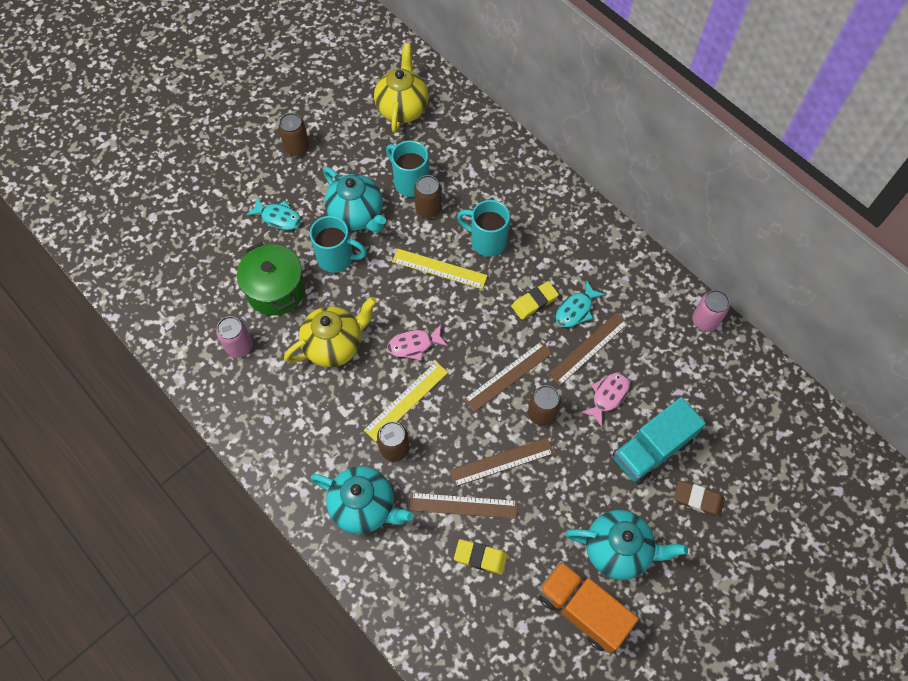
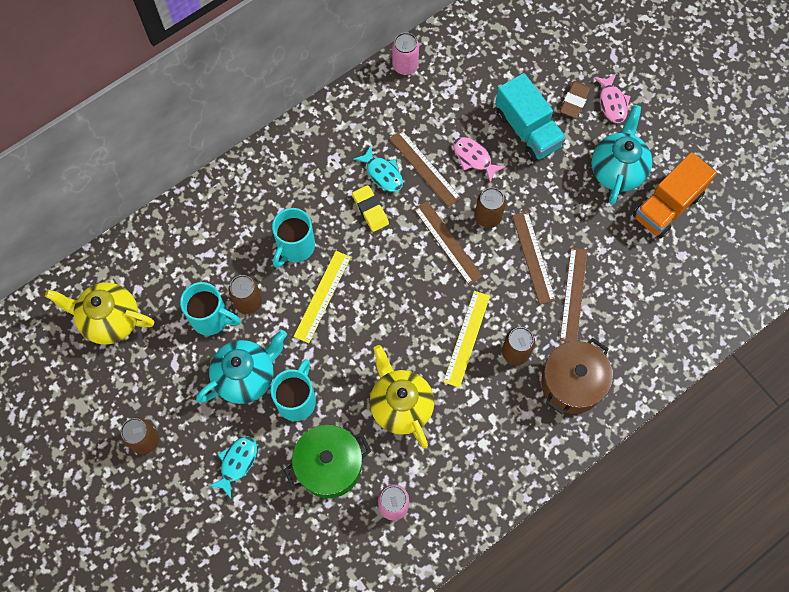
camera: 85 degrees left, 5 degrees up
(364, 507) = (572, 383): turquoise teapot -> brown pot
(406, 401) = (467, 338): yellow ruler -> yellow ruler turned 60 degrees clockwise
(410, 182) = (211, 318): turquoise mug -> turquoise mug turned 120 degrees counterclockwise
(414, 345) = (407, 327): pink fish -> pink fish (612, 103)
(480, 557) = (621, 284): yellow eraser -> none

